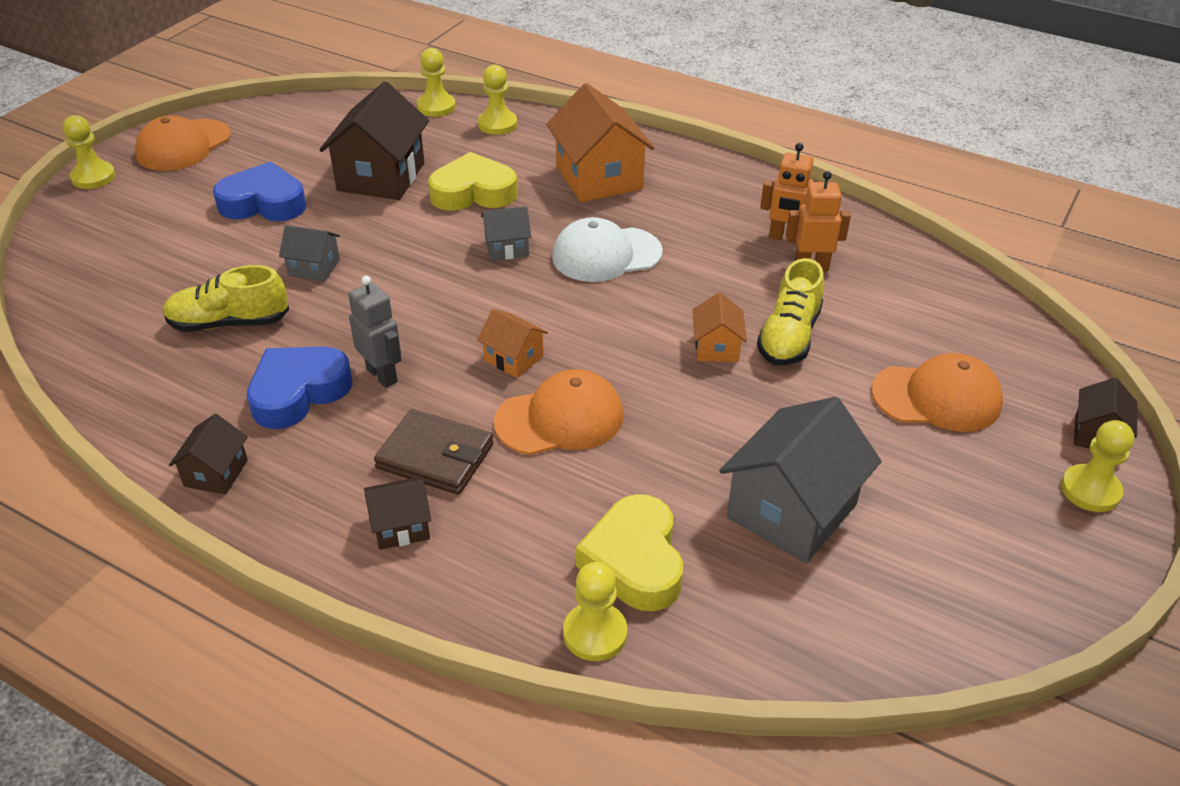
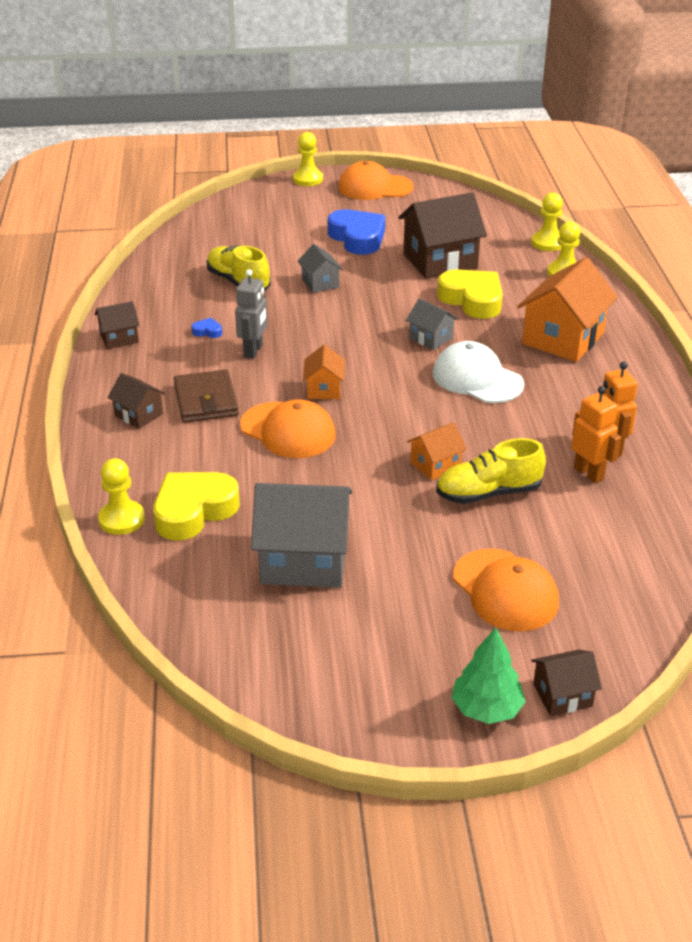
camera: 55 degrees right, 5 degrees down
(298, 392) = (207, 331): blue heart -> blue heart, size x0.40
(1090, 490) = (486, 708): yellow pawn -> green tree

